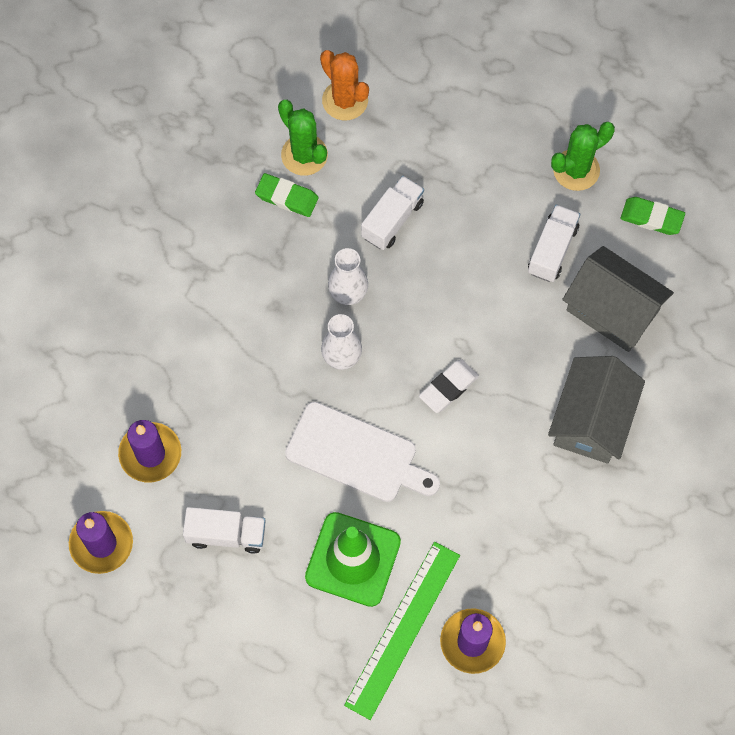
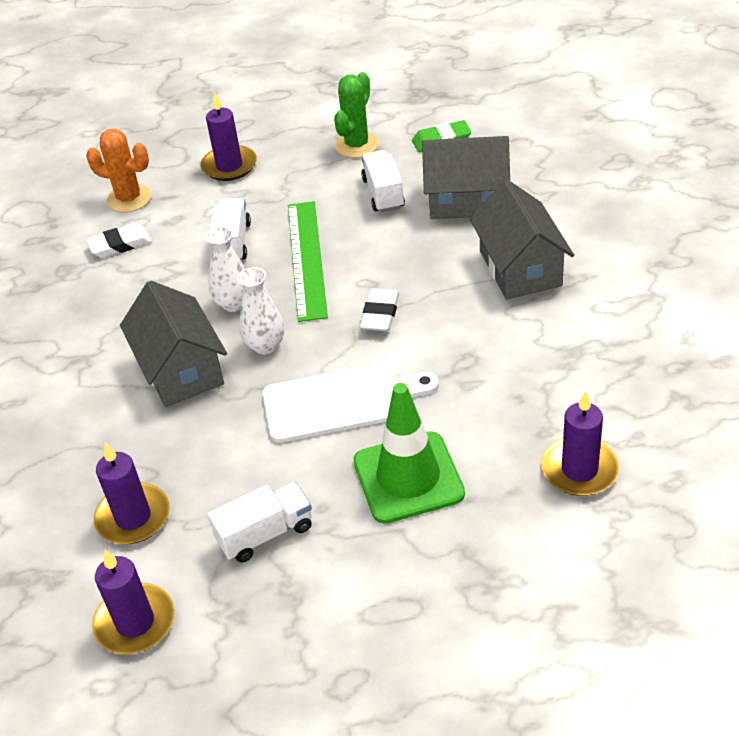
camera: 30 degrees left, 25 degrees down
(266, 335) = (181, 369): none -> grey house
(287, 197) = (125, 276): green eraser -> none
(304, 155) = (120, 244): green cactus -> white eraser
(403, 629) = (506, 500): green ruler -> green ruler (306, 259)
(452, 117) = (229, 166): none -> purple candle

